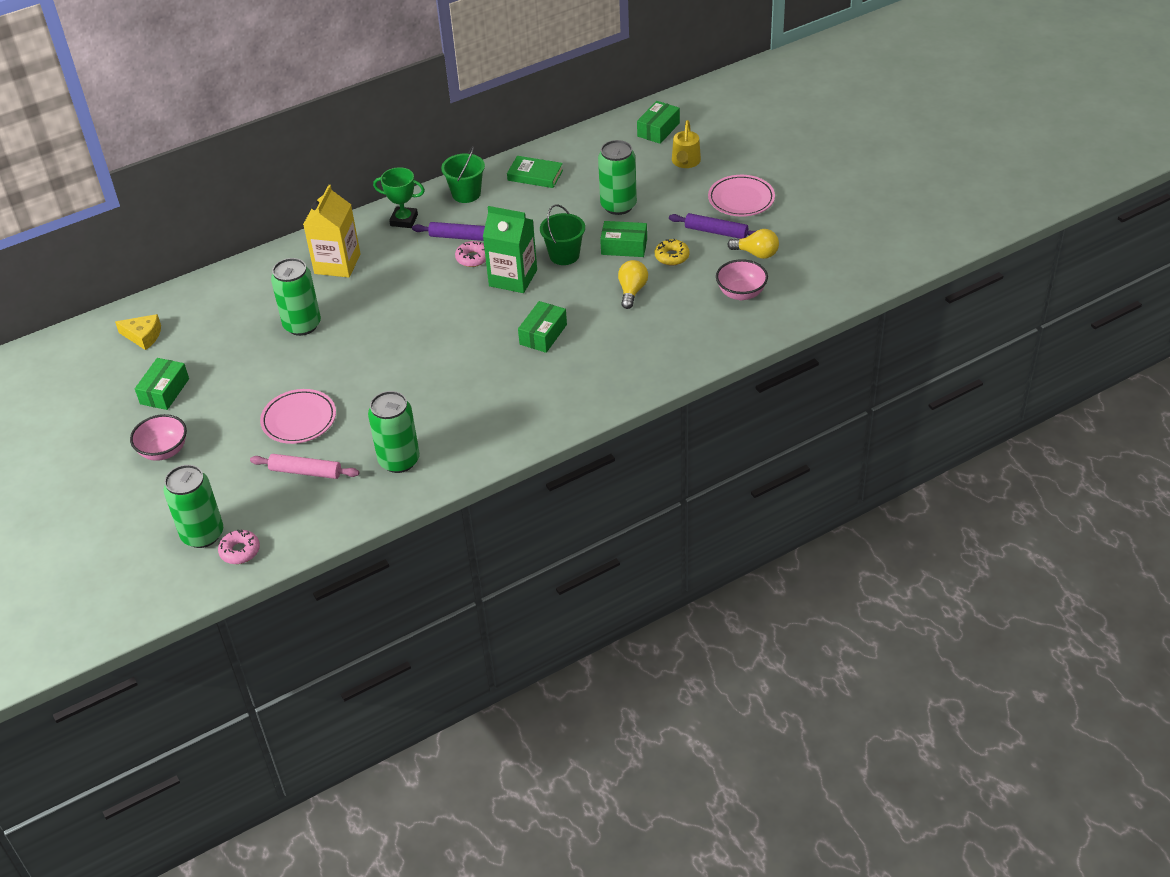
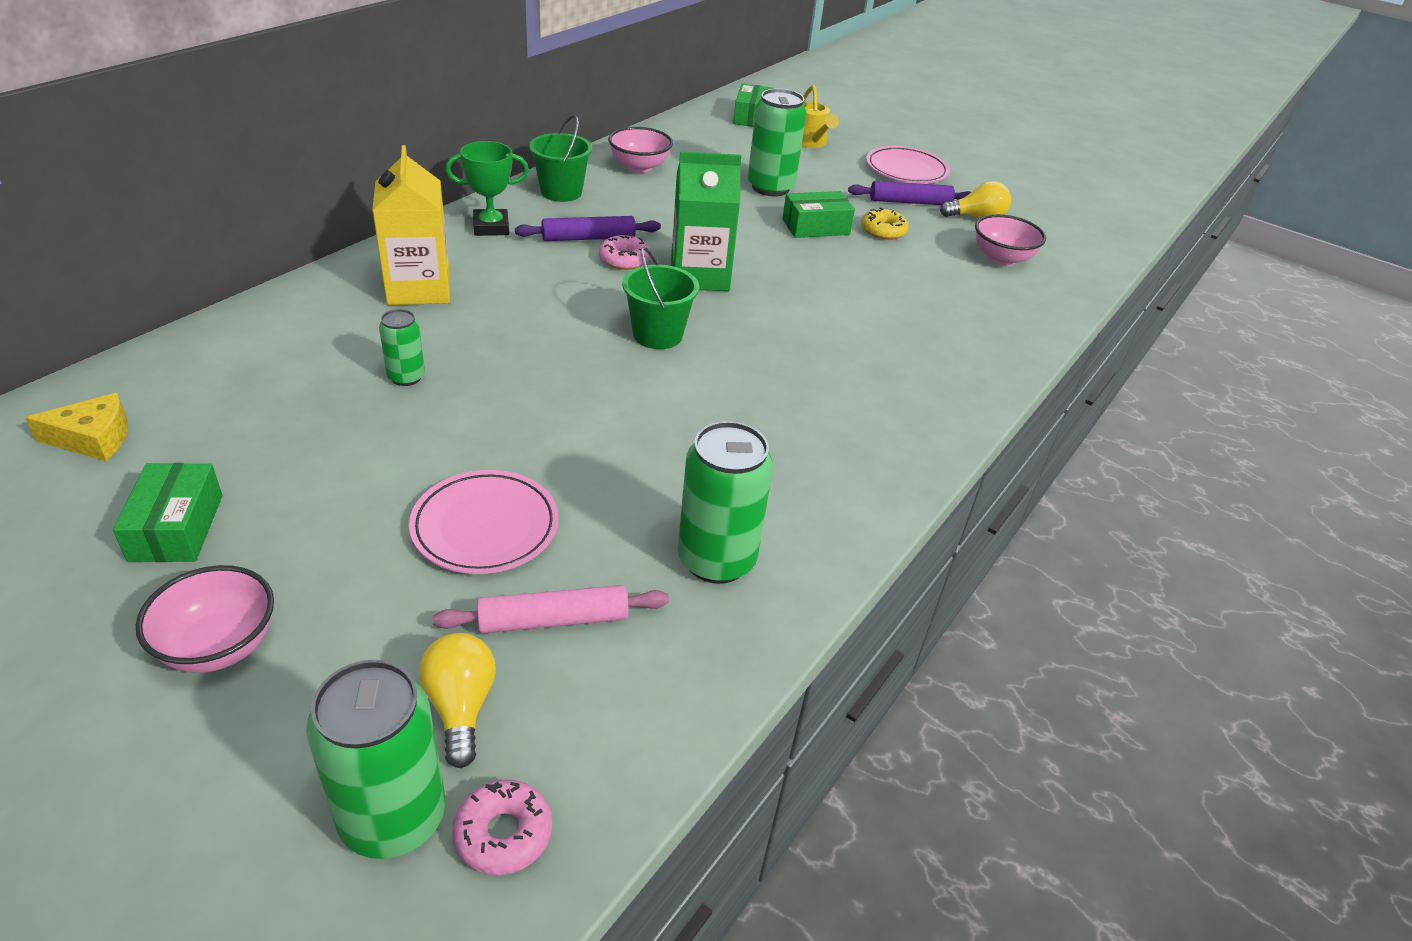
camera: 30 degrees left, 5 degrees down
(302, 325) = (406, 377): green can -> green can, size x0.55
(535, 175) = (639, 167): green book -> pink bowl
(543, 334) = (798, 336): green box -> none
(564, 255) = (747, 243): green bucket -> green bucket (657, 335)
(632, 291) = (870, 272): yellow light bulb -> yellow light bulb (461, 707)

